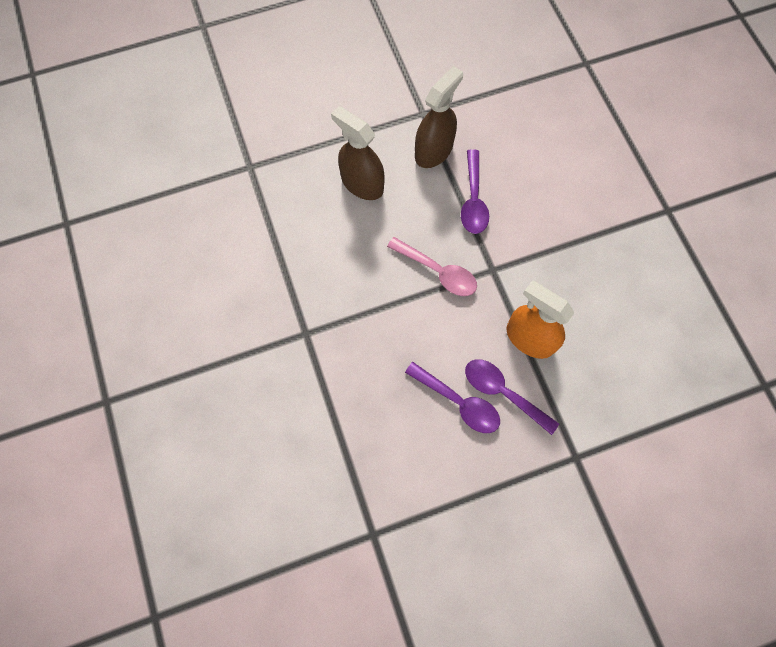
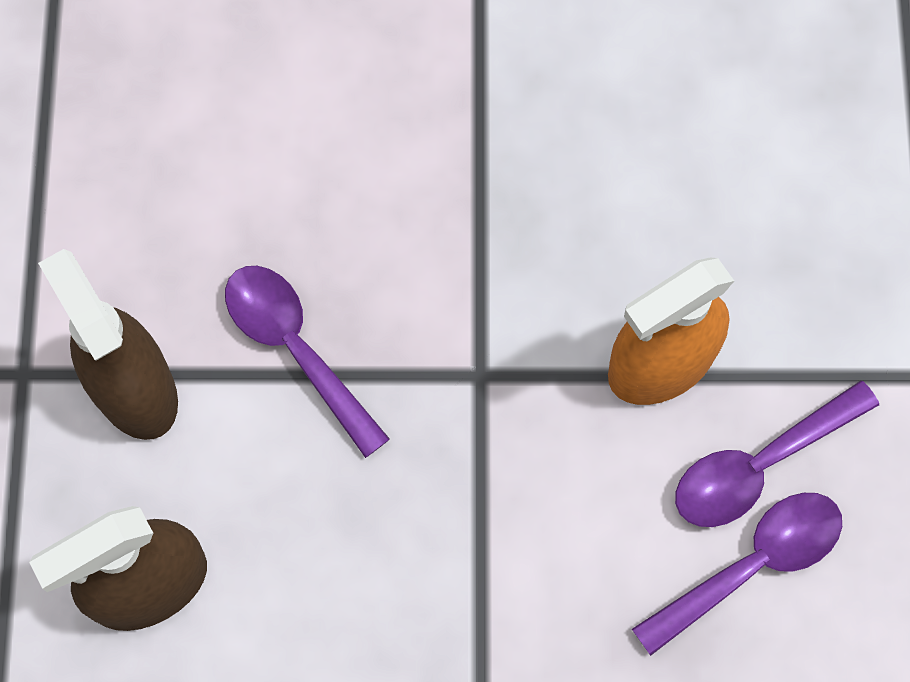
camera: 70 degrees left, 0 degrees up
(438, 272) = (440, 494): pink spoon -> none
(473, 200) = (296, 349): purple spoon -> purple spoon turned 150 degrees counterclockwise

